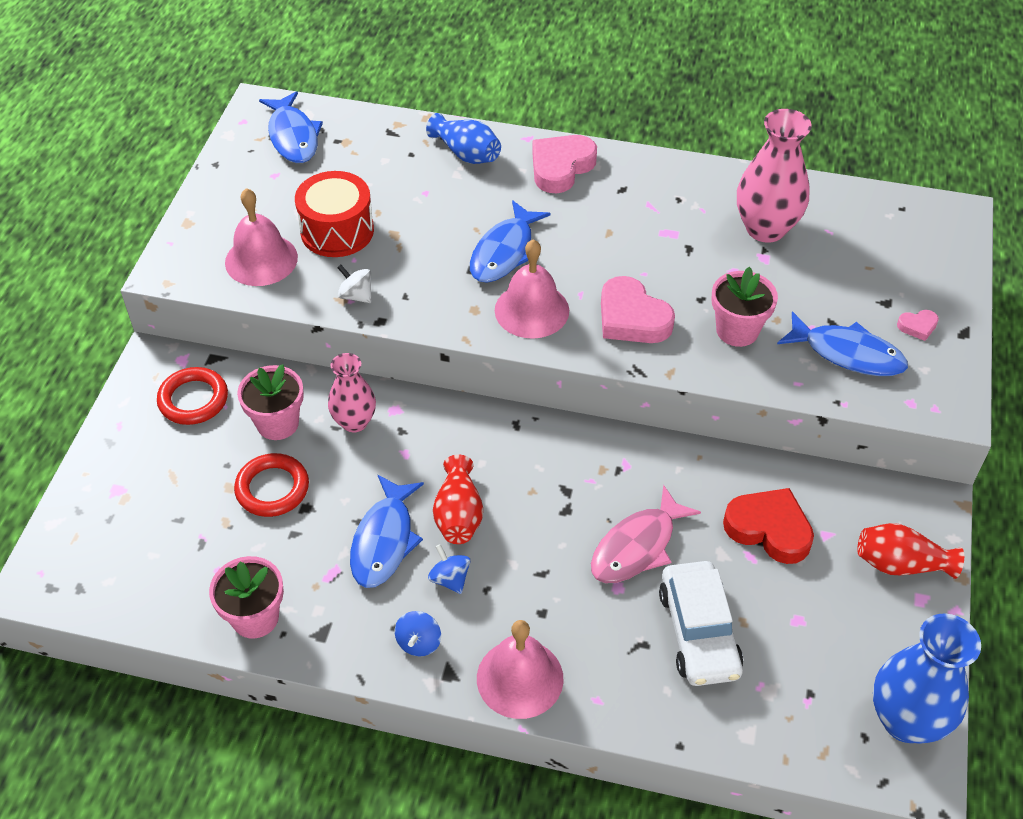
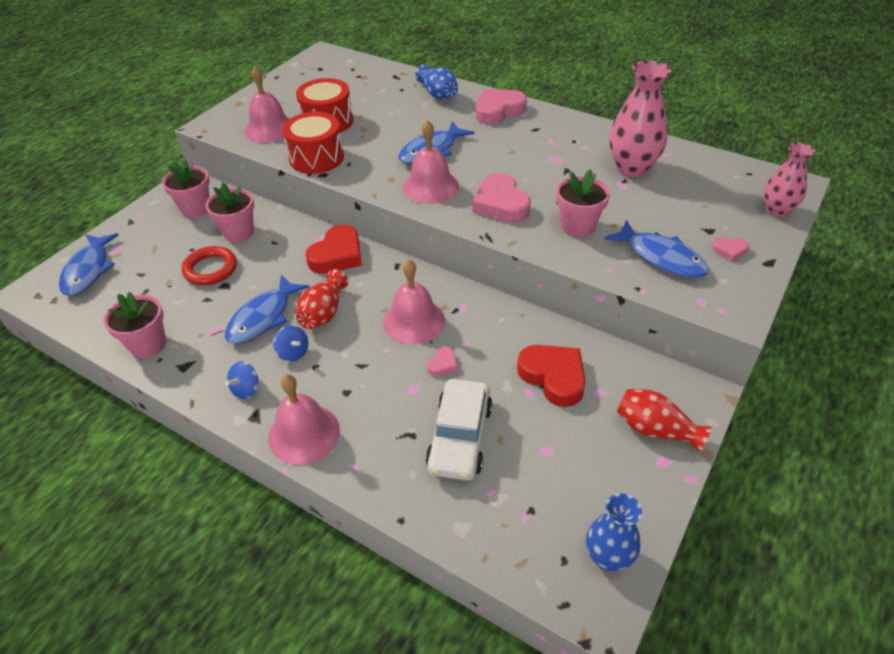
camera: 20 degrees right, 5 degrees down
(193, 399) = (196, 208): red ring -> pink flower pot
(293, 136) = (332, 70): blue fish -> blue fish (88, 270)
(354, 422) = (288, 241): pink vase -> pink vase (777, 210)
(356, 295) = (316, 157): white spinning top -> red drum
(431, 427) = (337, 255): none -> red heart
(450, 579) = (293, 353): blue spinning top -> blue spinning top turned 150 degrees clockwise
(575, 497) = (414, 320): none -> pink bell
(637, 546) = (443, 364): pink fish -> pink heart
(906, 720) = (608, 557): blue vase -> blue vase, size x0.63

